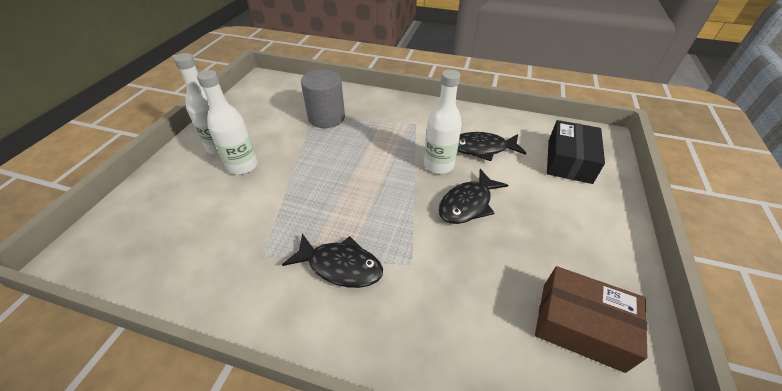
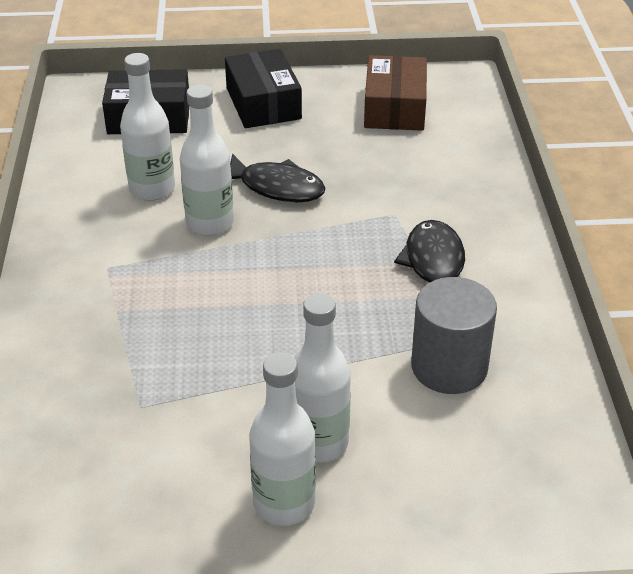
camera: 110 degrees left, 5 degrees down
(326, 117) = (129, 386): grey cylinder -> grey cylinder (449, 367)
(482, 149) = (152, 189): black fish -> white bottle
(589, 225) = (263, 103): none -> black box

